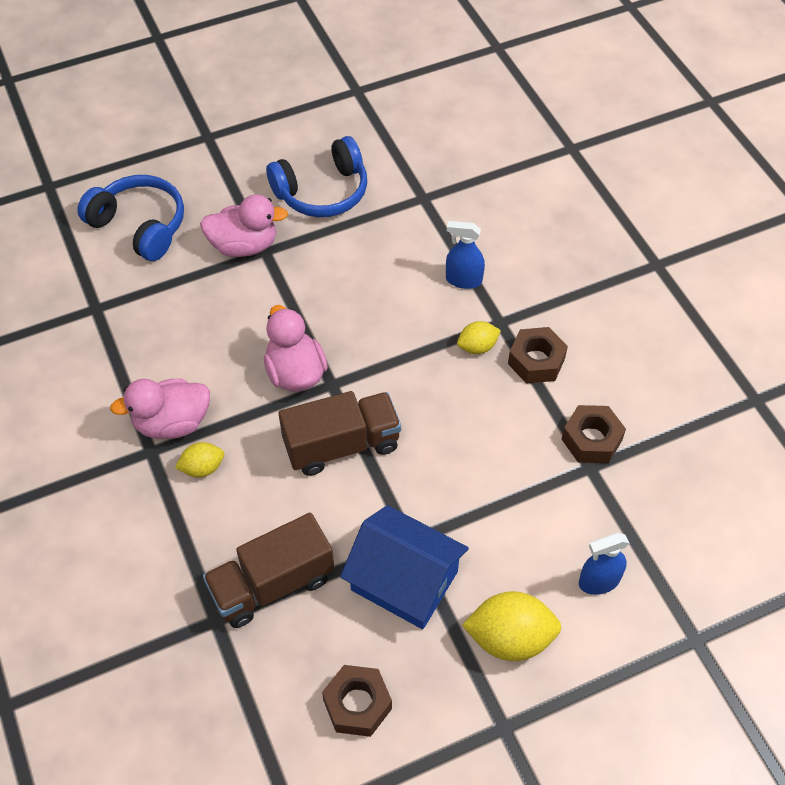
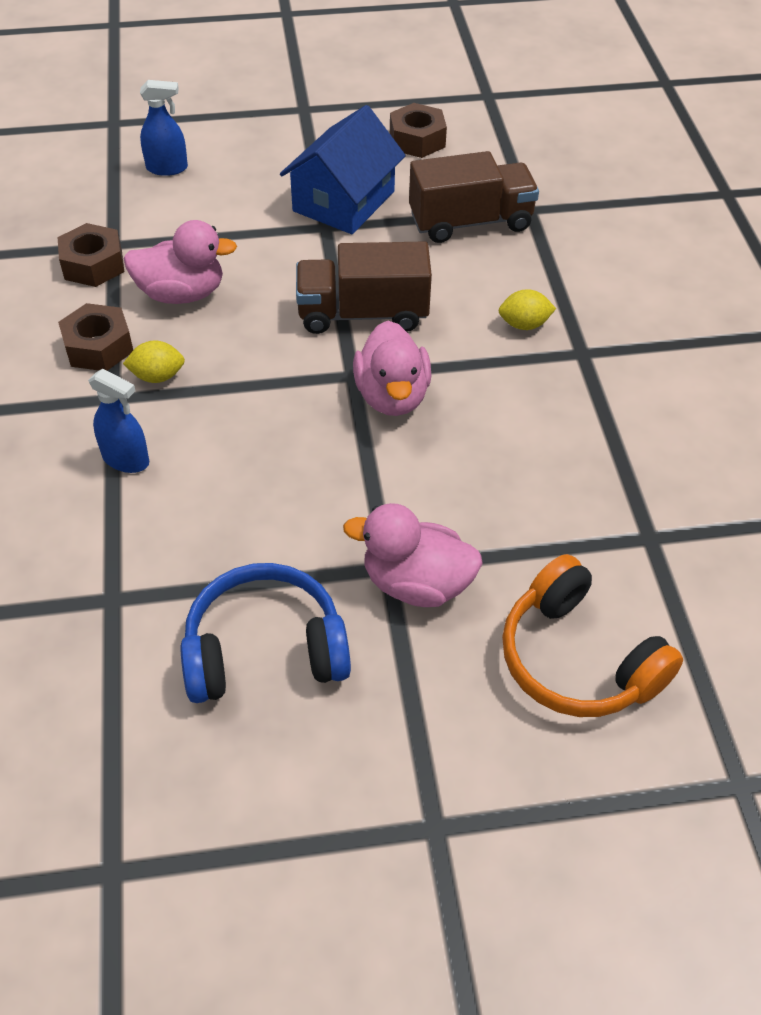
camera: 165 degrees left, 5 degrees down
(139, 226) = (578, 659): blue headphones -> orange headphones
(172, 423) = (554, 374): pink duck -> pink duck (182, 294)
(404, 580) = (343, 201): blue house -> blue house turned 75 degrees clockwise
(510, 638) = (269, 151): yellow lemon -> none

